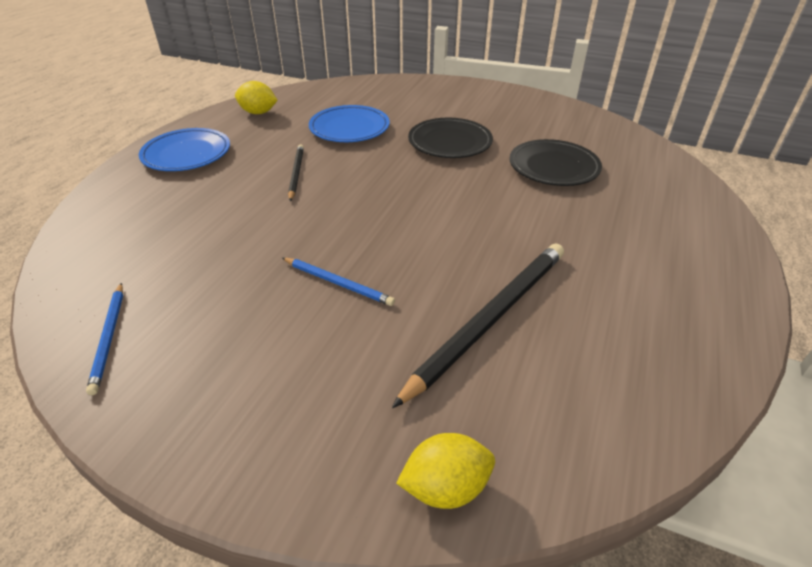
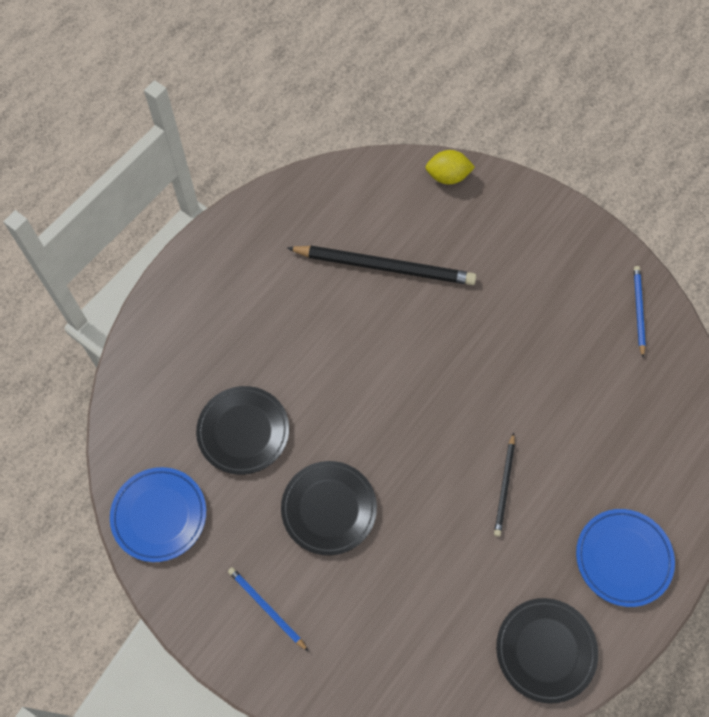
camera: 165 degrees left, 25 degrees up
(258, 113) = (545, 650): yellow lemon -> black plate
(338, 283) = (482, 323): blue pencil -> blue pencil (266, 608)
(349, 128) = (435, 574): blue plate -> blue plate (159, 515)
(490, 319) = (385, 267): black pencil -> black pencil turned 135 degrees counterclockwise

